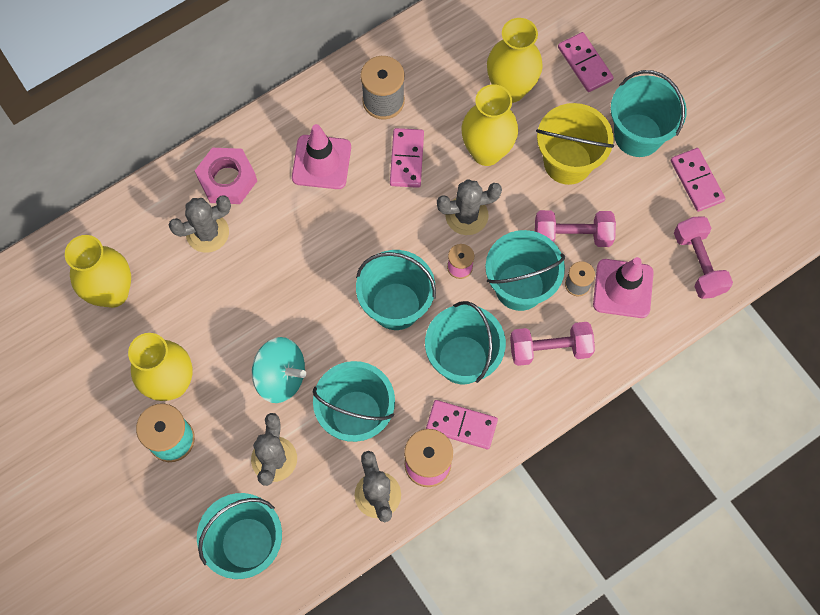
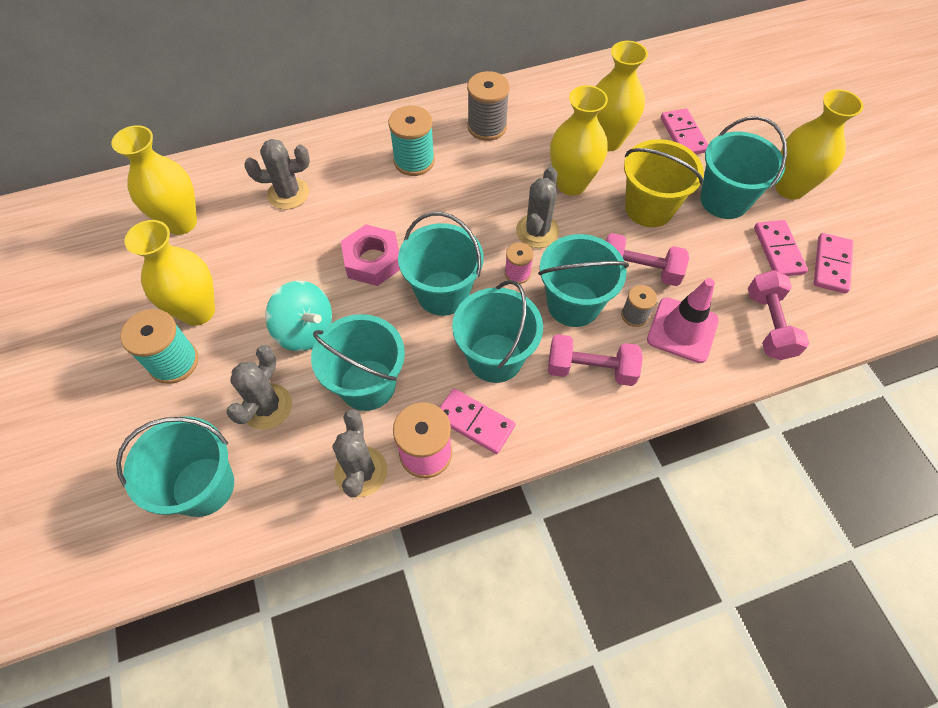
camera: 15 degrees right, 10 degrees down
(227, 179) = (324, 157): pink nut -> pink nut (372, 260)
(321, 162) = (414, 161): pink traffic cone -> turquoise spool
(406, 159) = (493, 174): pink domino -> pink domino (831, 265)
(466, 215) = (537, 231): grey cactus -> grey cactus turned 75 degrees counterclockwise
(698, 105) = (790, 188): none -> yellow vase

